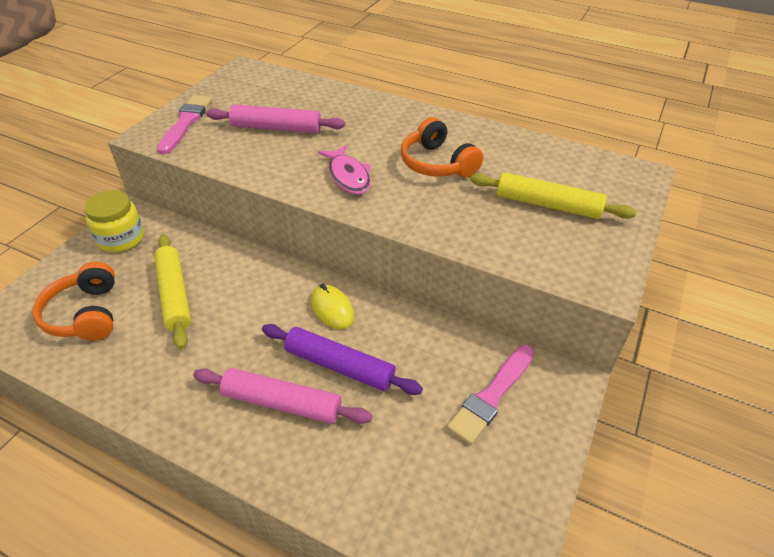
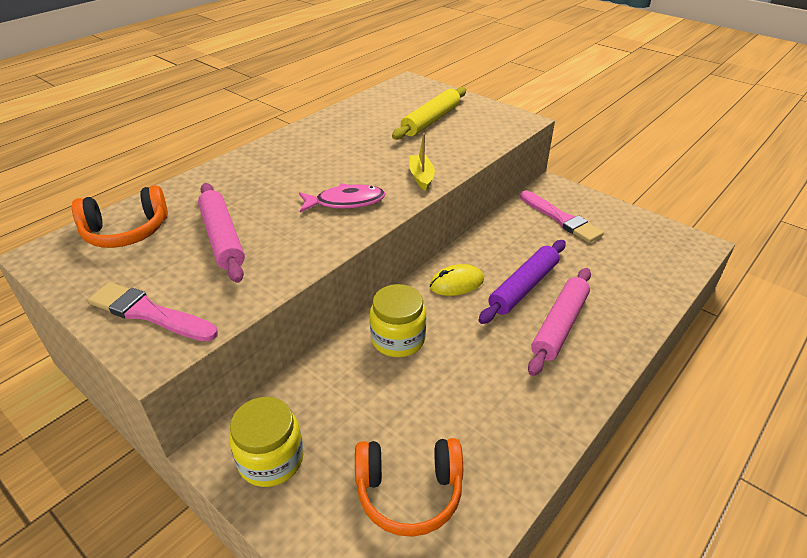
camera: 75 degrees left, 5 degrees down
(174, 295) = (402, 400): yellow rolling pin -> none
(246, 280) = (398, 339): none -> yellow jar
(276, 128) = (222, 238): pink rolling pin -> pink rolling pin turned 45 degrees counterclockwise
(413, 216) = (421, 177): none -> yellow boat
(437, 163) = (352, 154): orange headphones -> orange headphones (126, 231)

